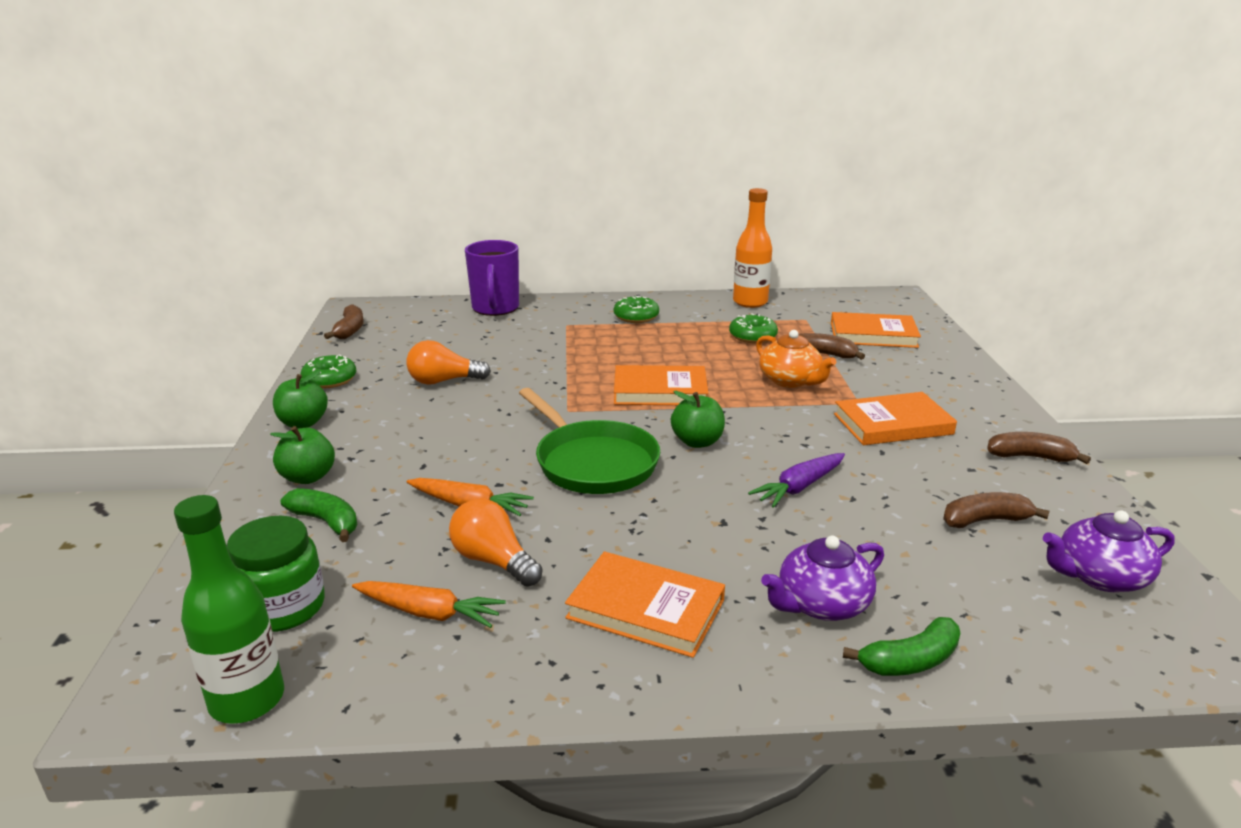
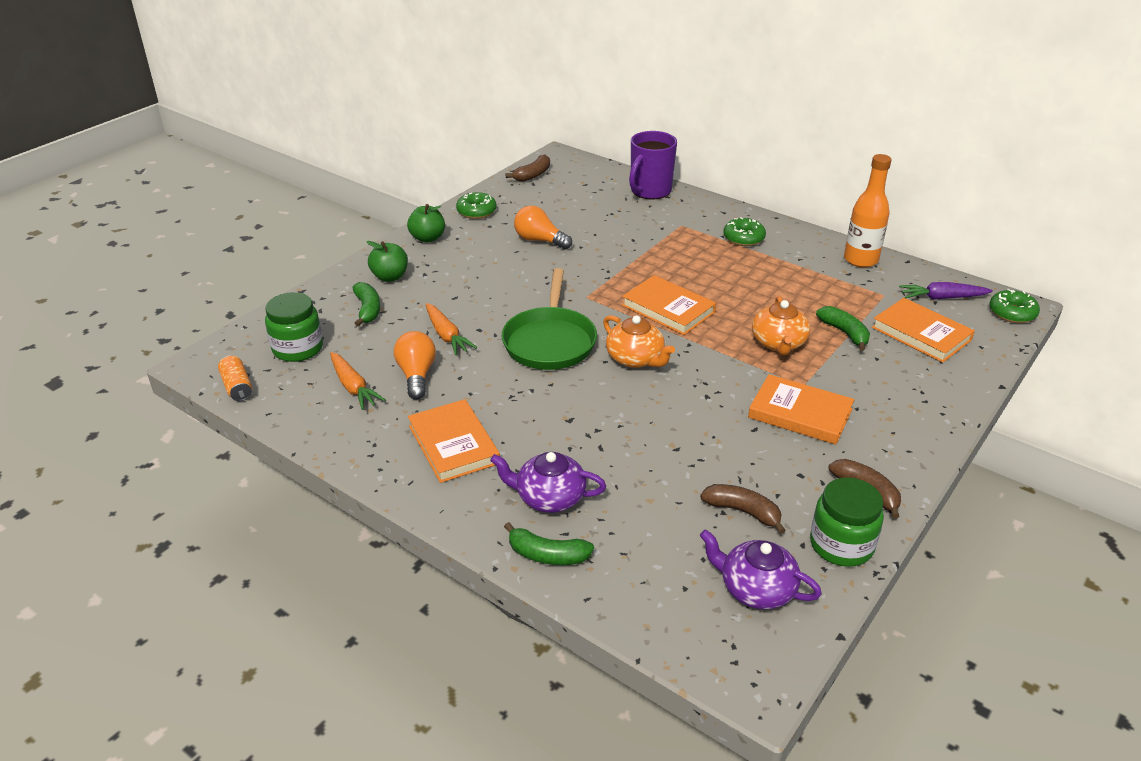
camera: 40 degrees right, 10 degrees up
(247, 700) = (237, 387): green bottle -> orange can
(697, 442) = (635, 359): green apple -> orange teapot
(752, 336) = (810, 292): green donut -> green donut (1012, 313)
(799, 487) = (653, 423): purple carrot -> purple carrot (942, 298)
(824, 354) = (844, 333): brown banana -> green banana
(1085, 505) = (841, 545): none -> green jar

